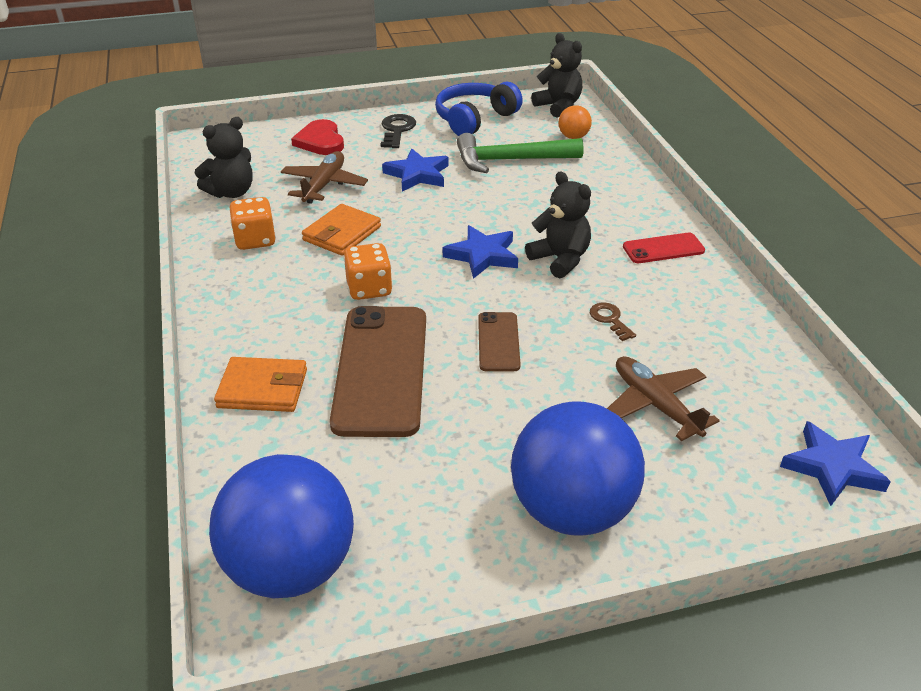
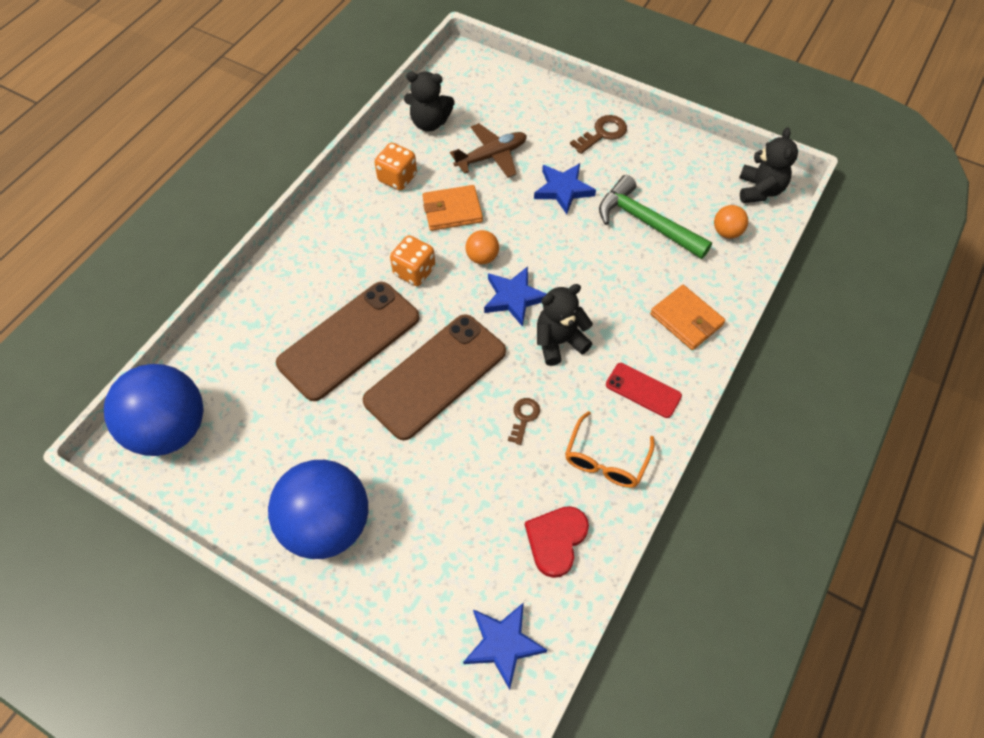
camera: 45 degrees right, 20 degrees up
(263, 389) = (278, 302): orange wallet -> orange wallet (686, 319)
(320, 141) = (537, 109): red heart -> red heart (556, 540)
(397, 130) = (602, 133): black key -> brown key
(416, 247) = (482, 257): none -> orange ball
(474, 119) = (674, 160): blue headphones -> none
(498, 342) = (435, 376): brown phone -> brown phone, size x2.04
(560, 259) = (559, 342): black teddy bear -> black teddy bear turned 120 degrees counterclockwise
(655, 405) = (463, 503): brown plane -> none
(706, 303) = (605, 460): none -> orange glasses

